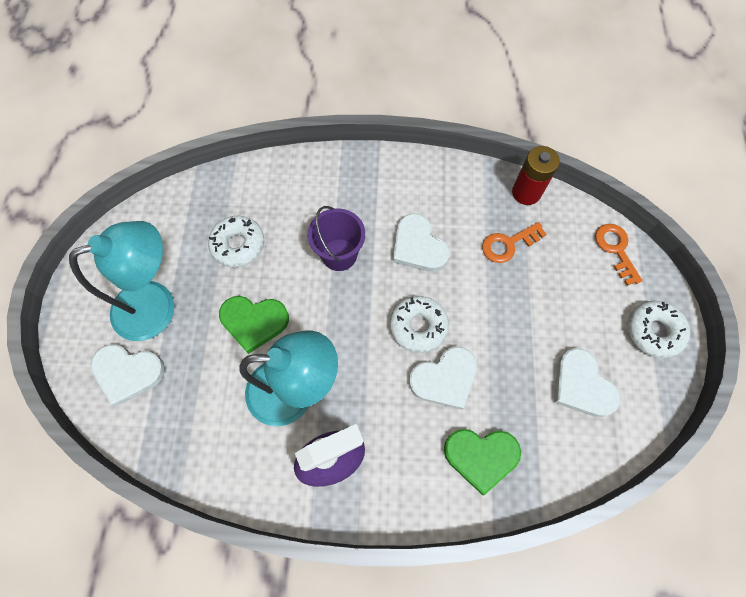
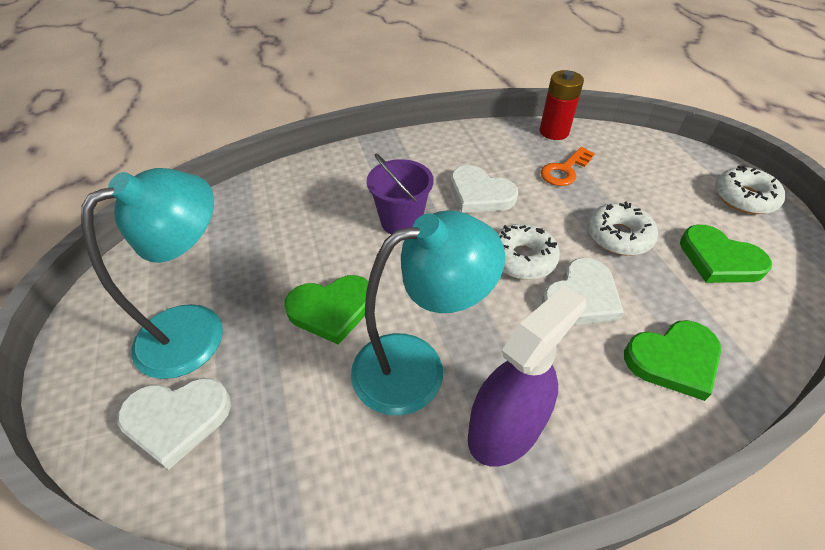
camera: 20 degrees left, 20 degrees down
(238, 245) = (281, 243): white donut -> white donut (618, 236)
(581, 385) = (719, 259): white heart -> green heart
(615, 249) = (661, 150): orange key -> none

